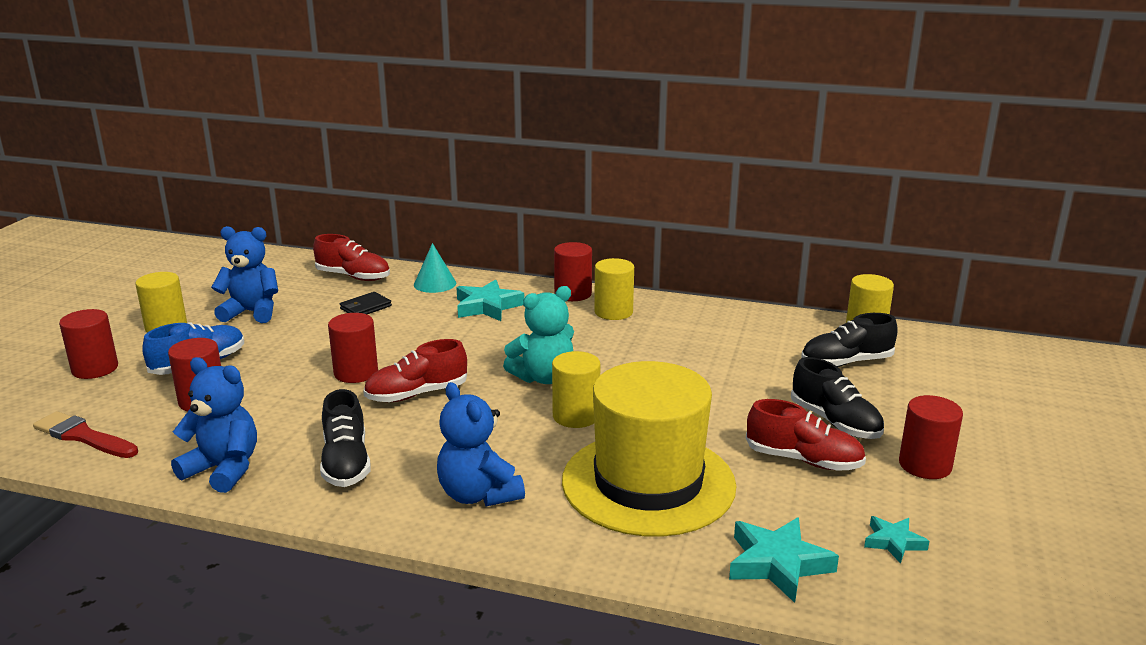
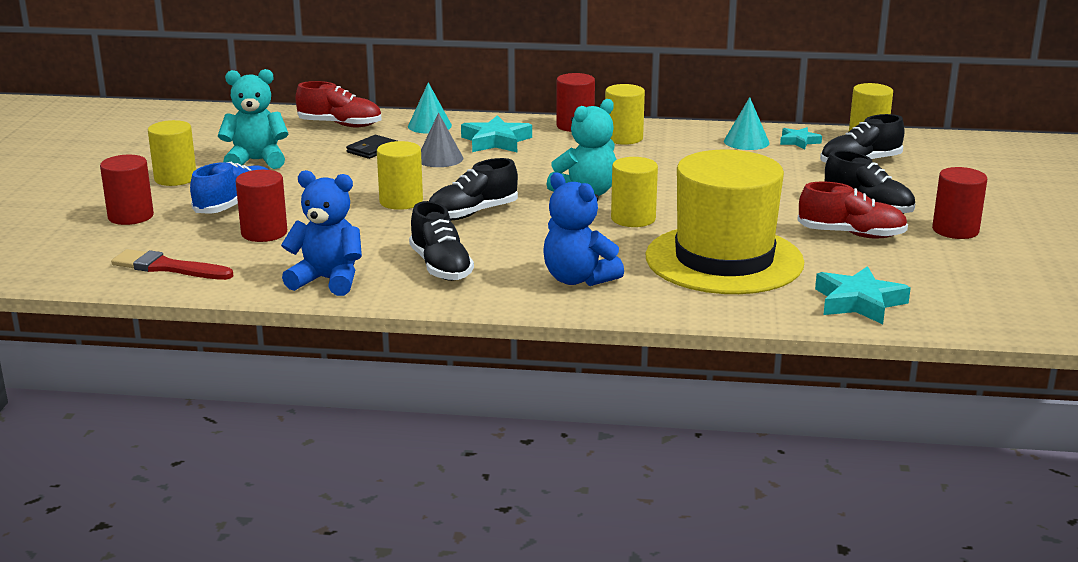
camera: 10 degrees left, 0 degrees up
(252, 312) = (256, 161): blue teddy bear -> turquoise teddy bear
(356, 373) = (401, 201): red cylinder -> yellow cylinder
(417, 394) = (472, 213): red shoe -> black shoe
(423, 323) = (440, 158): none -> grey cone
(736, 326) = (746, 142): none -> turquoise cone
(893, 542) = (947, 281): turquoise star -> turquoise star (799, 141)

